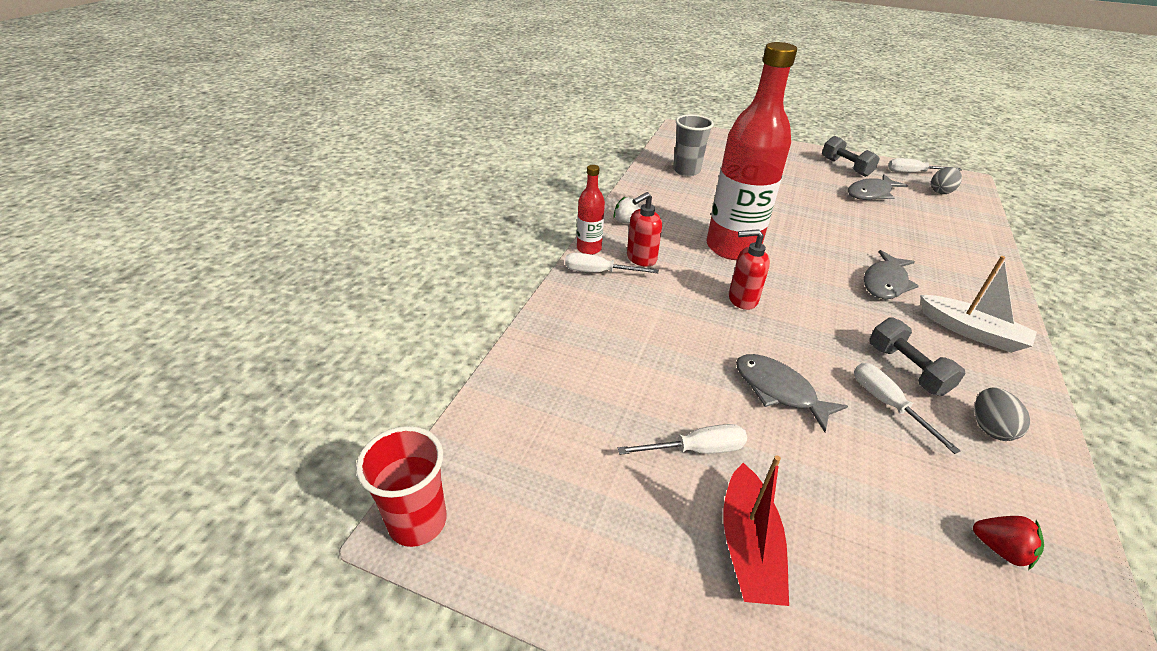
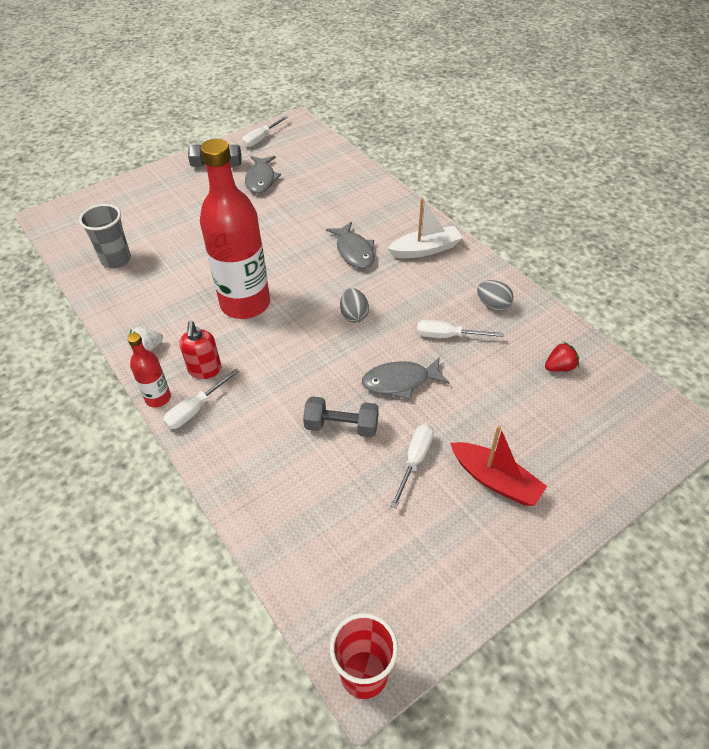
camera: 55 degrees left, 10 degrees up
(742, 299) = (305, 339): red soap dispenser -> none
(906, 369) = (430, 304): grey dumbbell -> grey dumbbell (341, 426)
(941, 191) = (295, 145): grey egg -> grey egg (354, 315)

